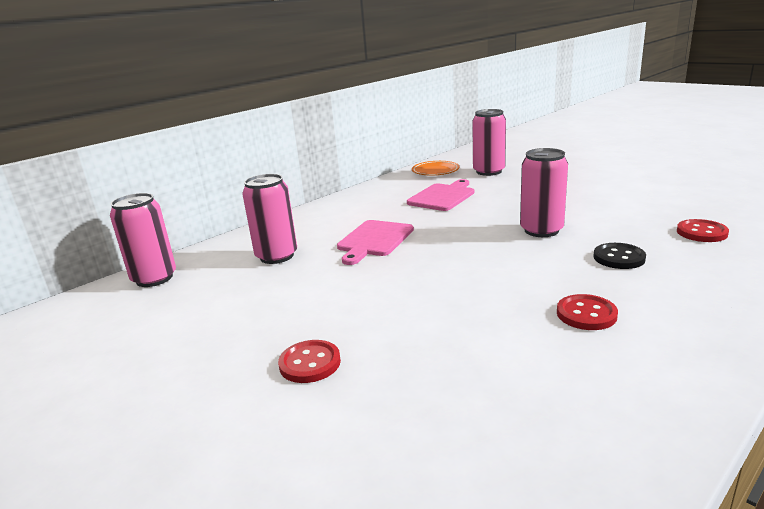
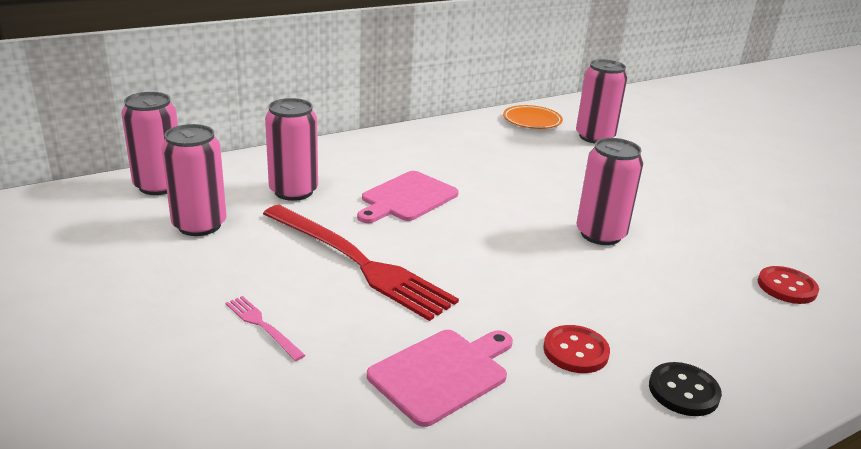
camera: 10 degrees right, 5 degrees up
(207, 299) = (199, 225): none -> pink can
(310, 363) = (262, 326): red button -> pink fork
(363, 294) = (358, 262): none -> red fork
(442, 196) = (518, 159): pink cutting board -> pink cutting board (442, 373)
(619, 258) = (663, 293): black button -> black button (683, 391)

